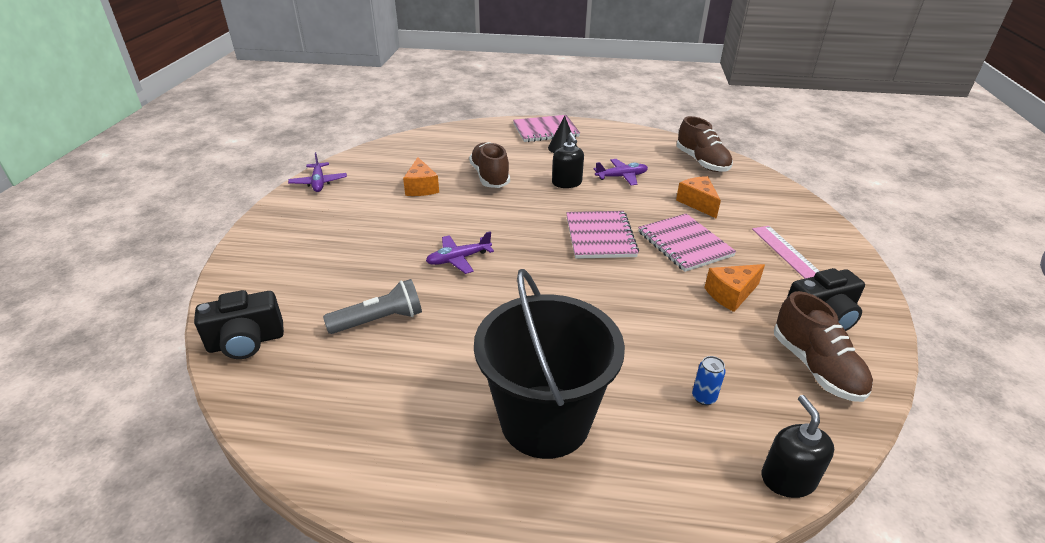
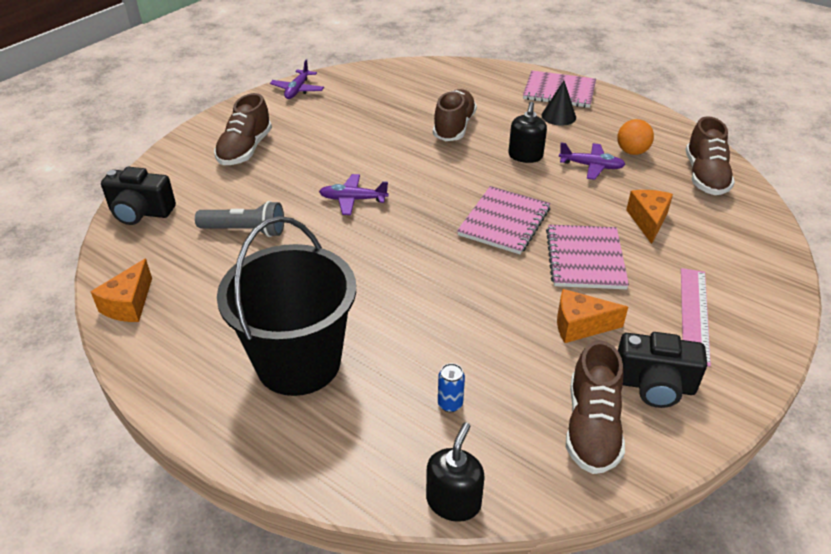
camera: 30 degrees right, 5 degrees up
(312, 247) = (245, 150): none -> brown shoe
(421, 187) = (380, 120): orange cheese -> orange cheese (129, 304)
(638, 159) = (632, 152): none -> orange ball

